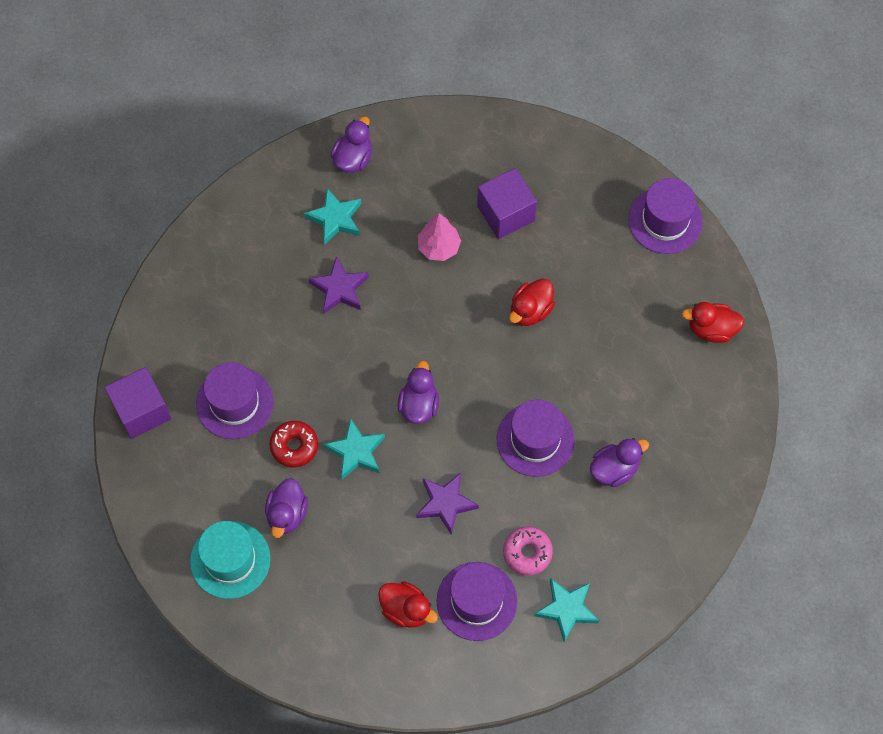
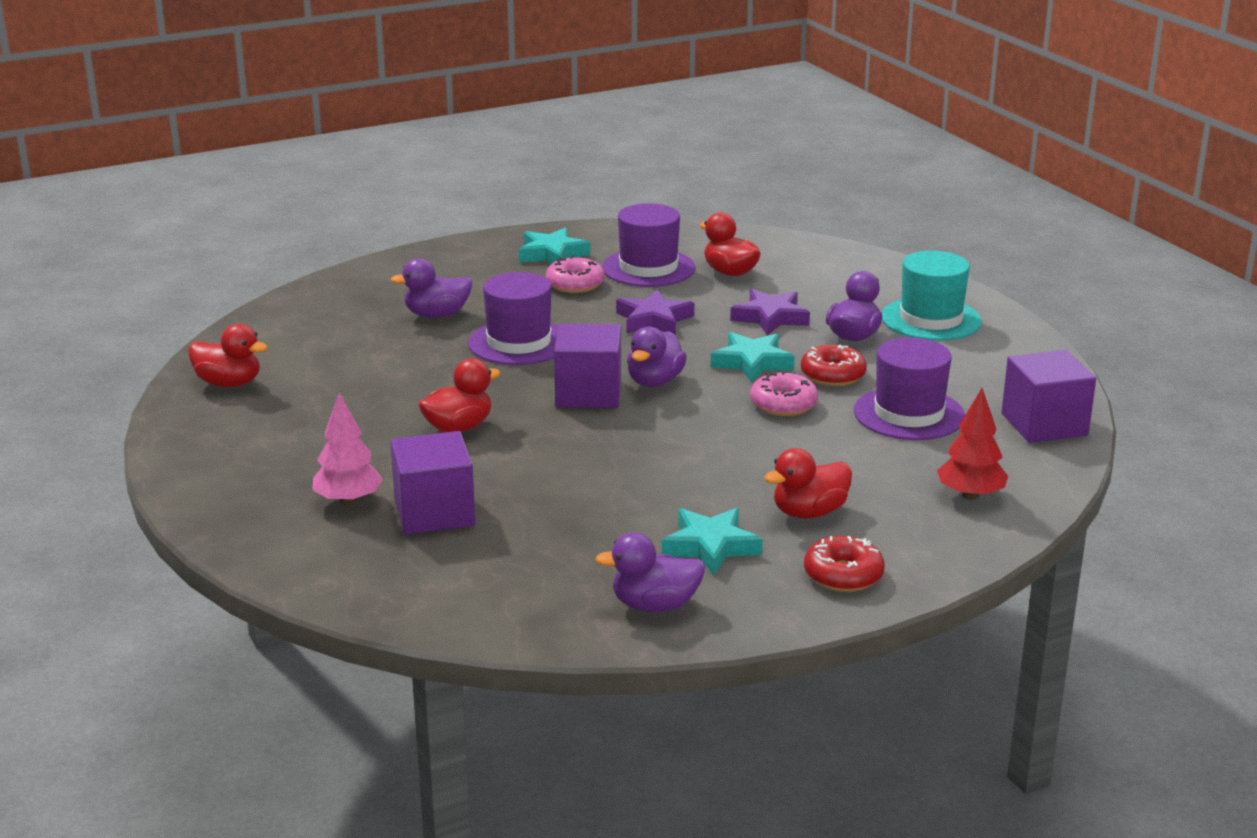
camera: 165 degrees left, 40 degrees down
(188, 309) = (970, 495): none -> red tree
(255, 209) = (843, 575): none -> red donut
(284, 267) = (809, 512): none -> red duck
(322, 395) = (783, 404): none -> pink donut
(339, 289) = (728, 482): purple star -> purple star (770, 317)
(353, 158) = (655, 605): purple duck -> purple duck turned 45 degrees clockwise
(438, 247) = (558, 497): pink tree -> pink tree (348, 501)
(460, 377) = (588, 393): none -> purple cube
(665, 220) = (201, 472): purple hat -> none

